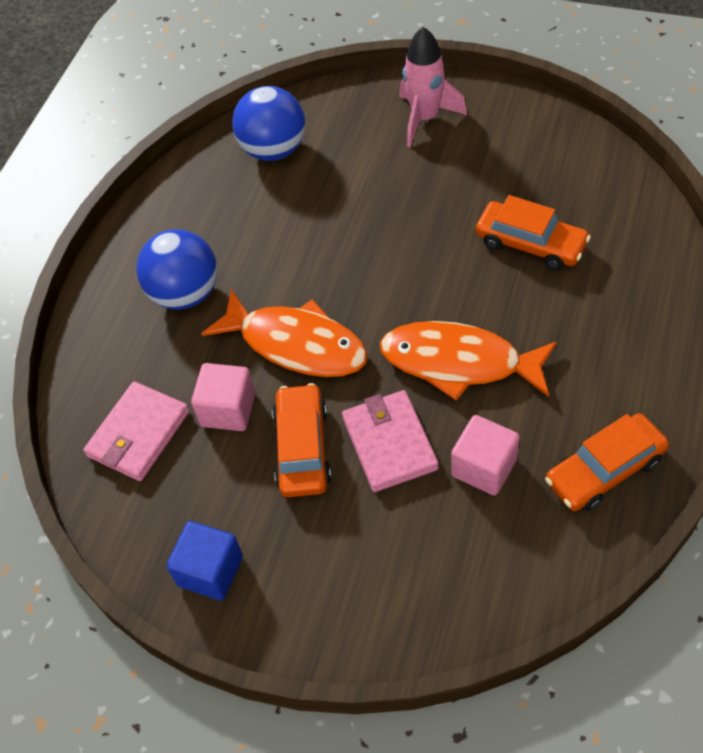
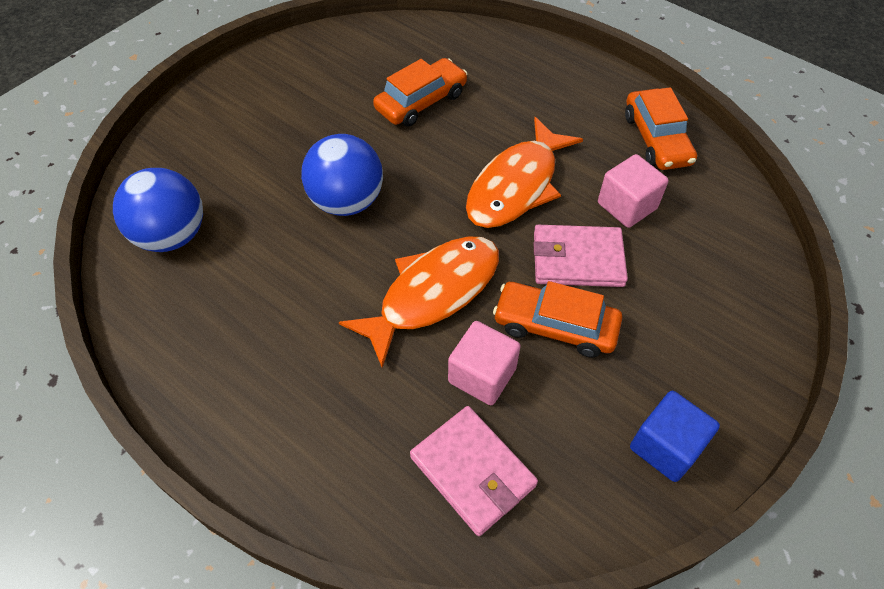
camera: 75 degrees left, 0 degrees up
(185, 293) = (309, 372): blue ball -> blue ball (347, 201)
(425, 118) = (231, 115): pink rocket -> none

